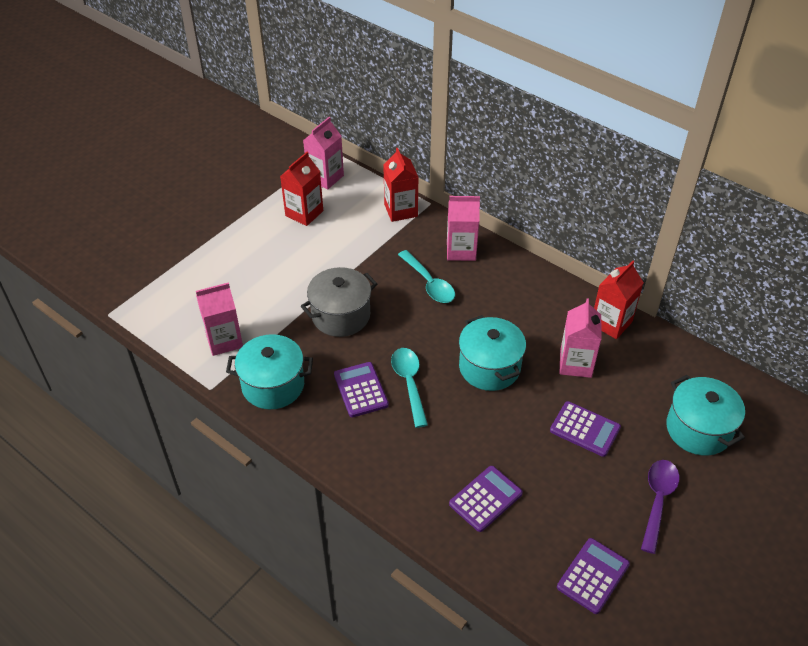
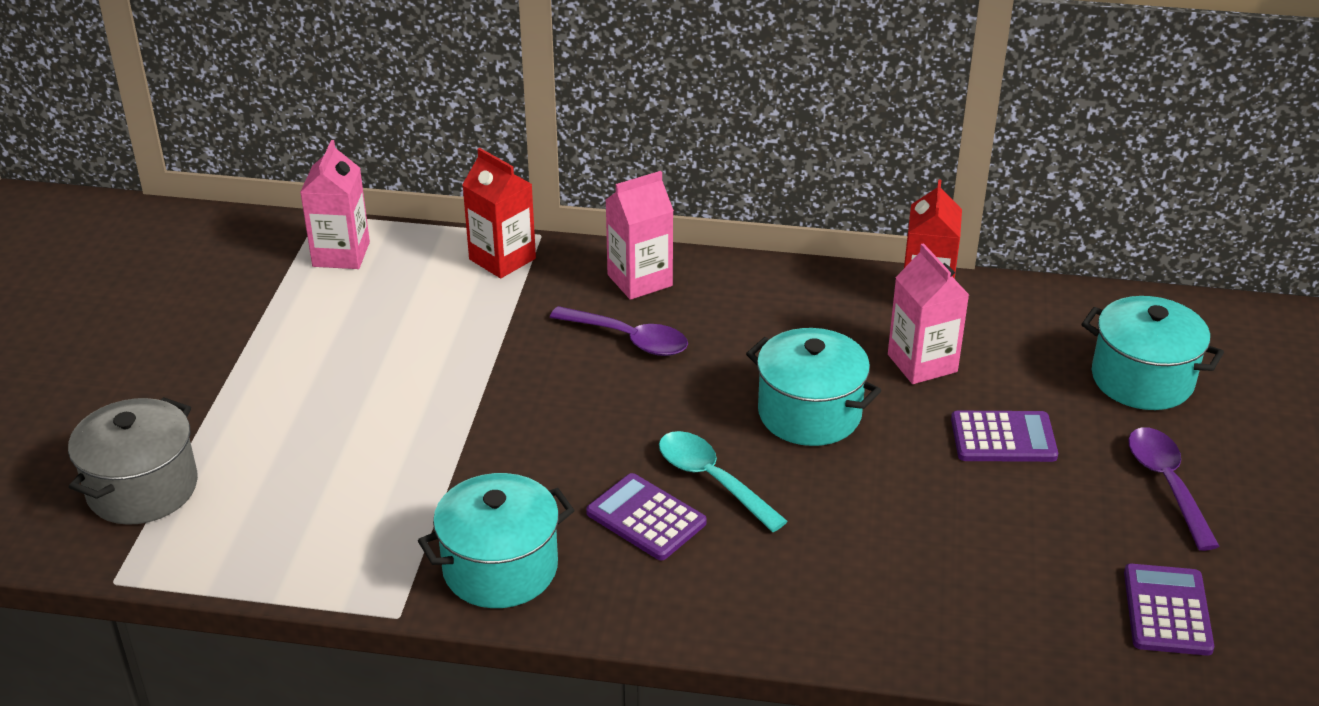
camera: 30 degrees left, 10 degrees down
(224, 340) = (362, 538): pink carton -> none
(304, 213) = (347, 314): red carton -> none
(341, 315) = (528, 431): grey pot -> grey pot (142, 488)
(429, 283) = (629, 339): turquoise spoon -> purple spoon
(485, 499) = (948, 581): purple calculator -> none

